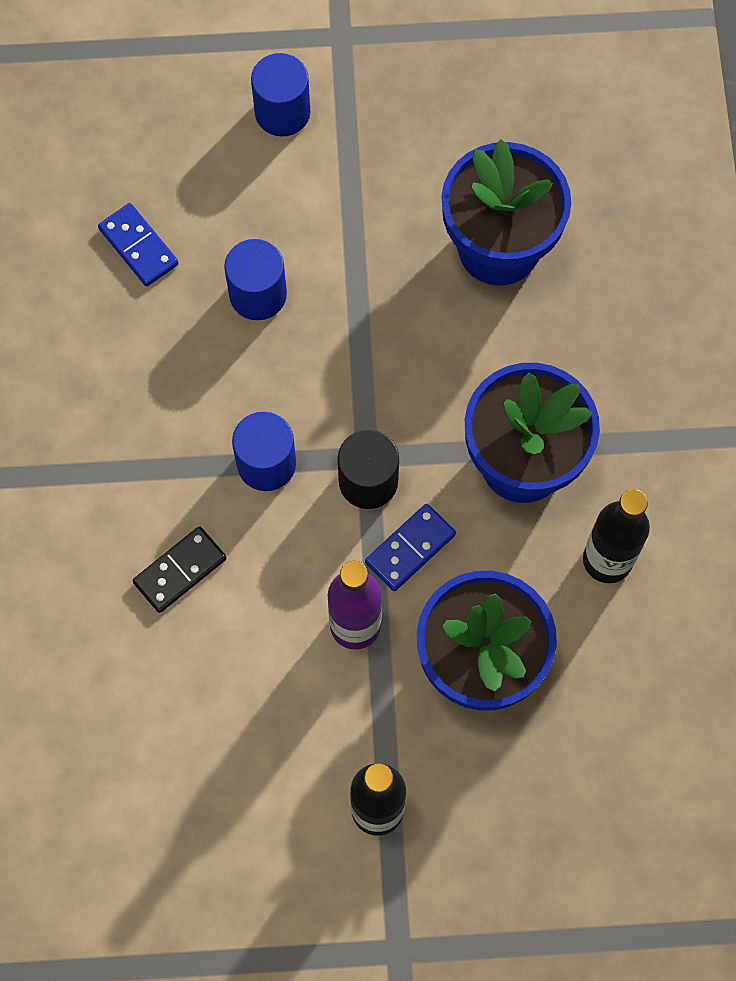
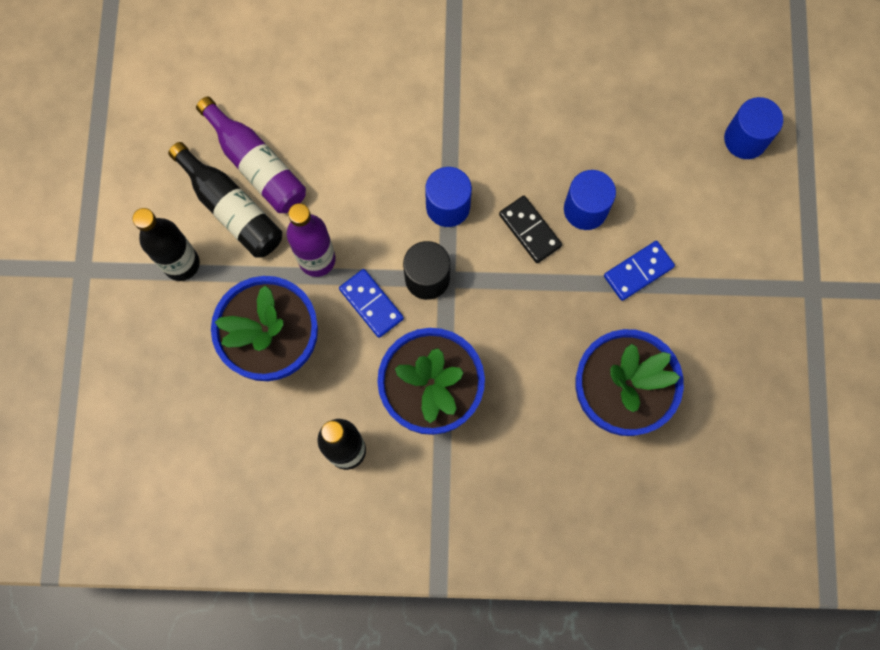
camera: 95 degrees right, 5 degrees up
(138, 247) = (630, 126): blue domino -> blue domino (638, 271)
(180, 571) = (371, 142): black domino -> black domino (530, 230)
(224, 724) = (256, 165): none -> purple bottle
(282, 112) = (743, 238): blue cylinder -> blue cylinder (745, 139)
(291, 750) = (231, 209): none -> black bottle

